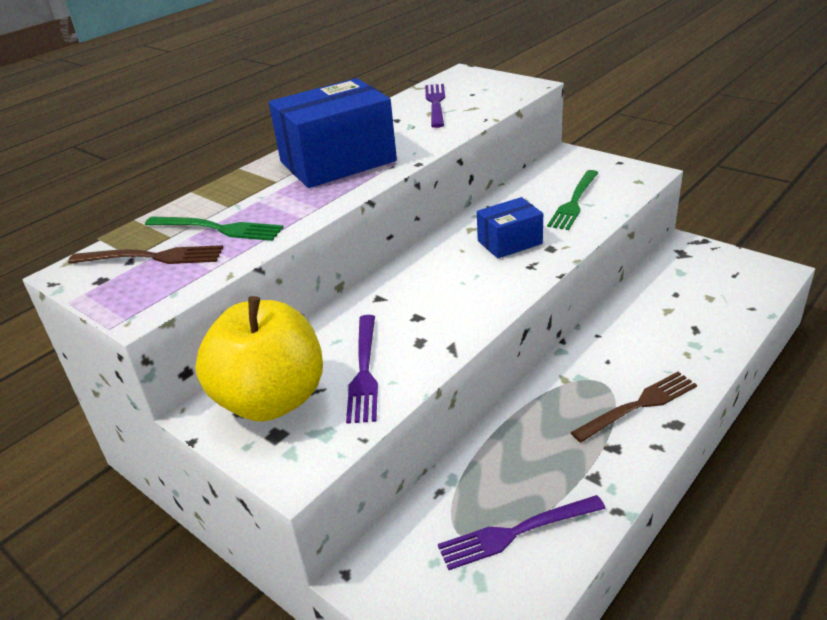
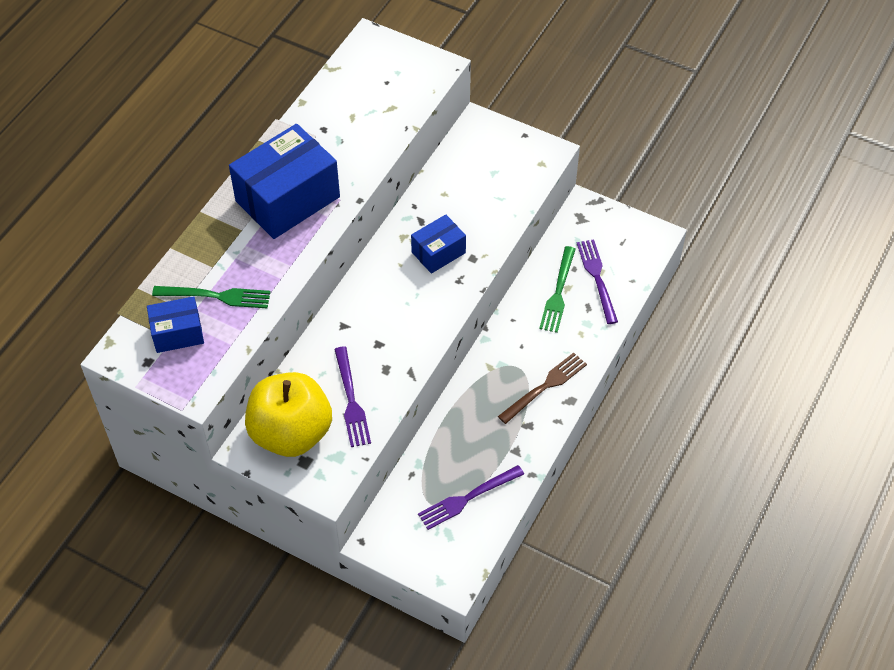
camera: 15 degrees left, 20 degrees up
(153, 257) = (178, 333): brown fork -> blue box
(435, 103) = (355, 100): purple fork -> purple fork (597, 278)
(574, 202) = (488, 196): green fork -> green fork (558, 293)

